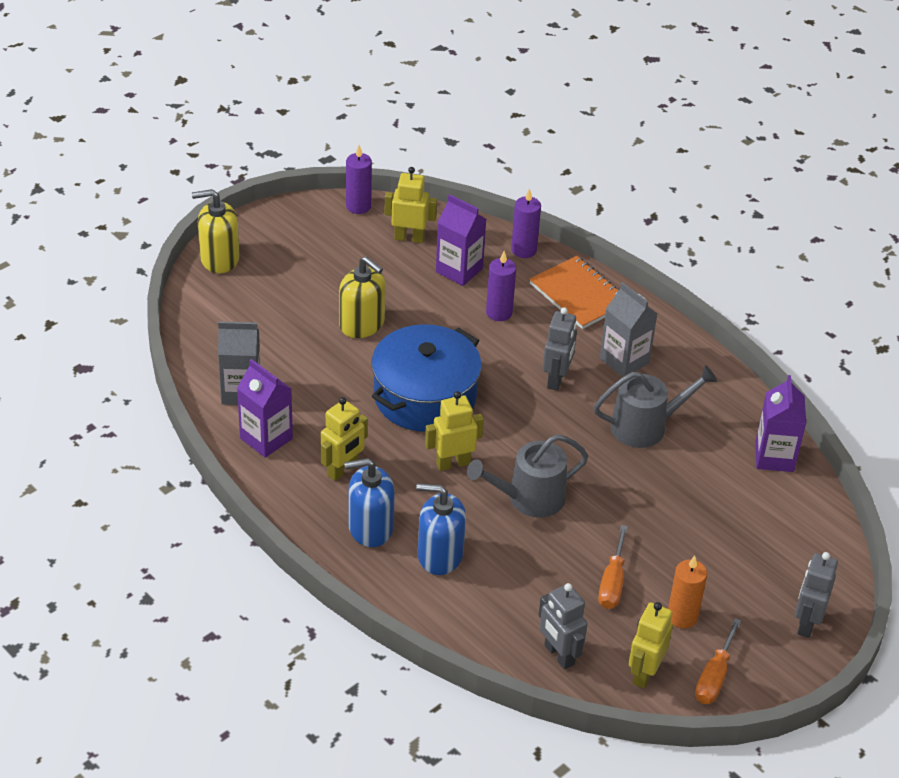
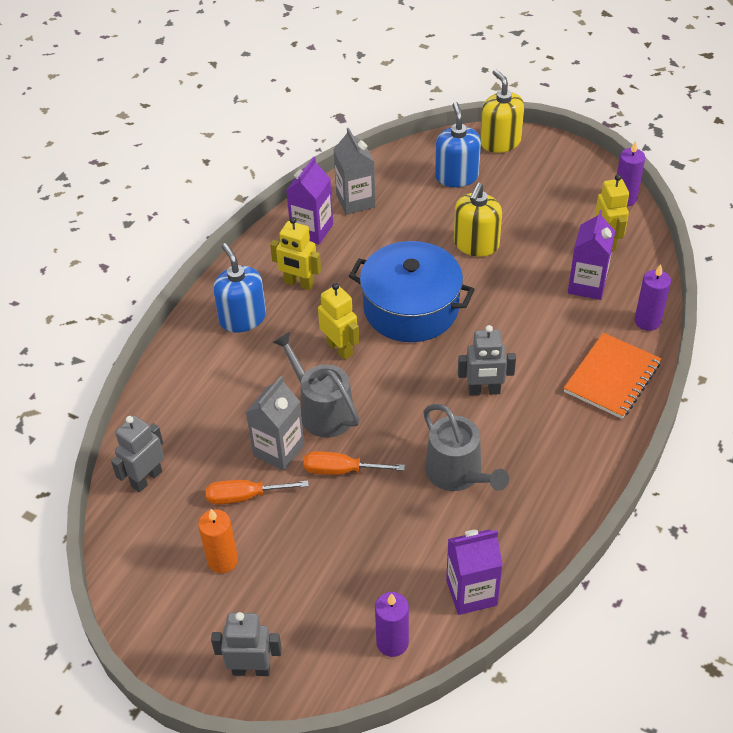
camera: 75 degrees right, 5 degrees up
(440, 555) = (230, 369): blue soap dispenser -> blue soap dispenser (456, 176)
(499, 312) = (548, 327): purple candle -> purple candle (392, 642)
(624, 361) = (540, 435): grey carton -> grey carton (279, 450)
(644, 673) = (145, 546): yellow robot -> none
(714, 677) = (157, 603): orange screwdriver -> orange screwdriver (341, 470)

